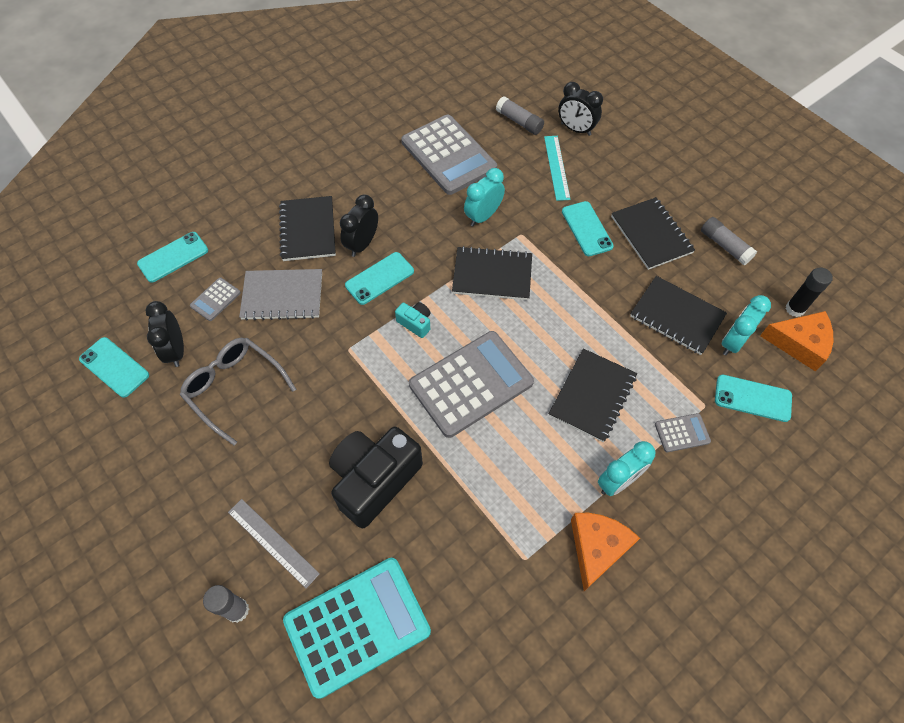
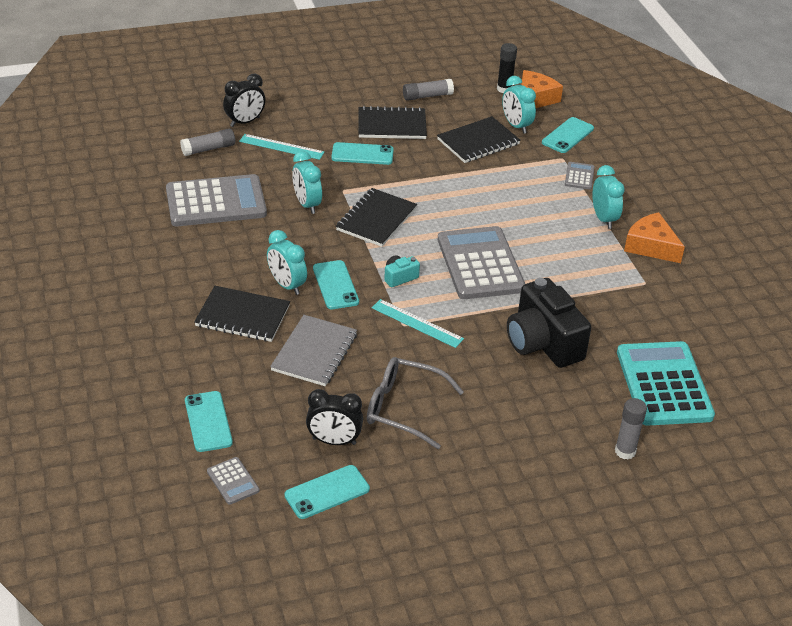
camera: 70 degrees left, 20 degrees down
(215, 299) = (288, 400): grey calculator -> grey calculator (233, 481)
(234, 388) = (403, 408): grey glasses -> grey glasses turned 45 degrees clockwise
(272, 542) = (573, 417): grey ruler -> none
(355, 359) = (417, 323): none -> turquoise ruler
(362, 244) = (287, 285): black clock -> turquoise clock
(592, 396) = (526, 206): black notebook -> none

